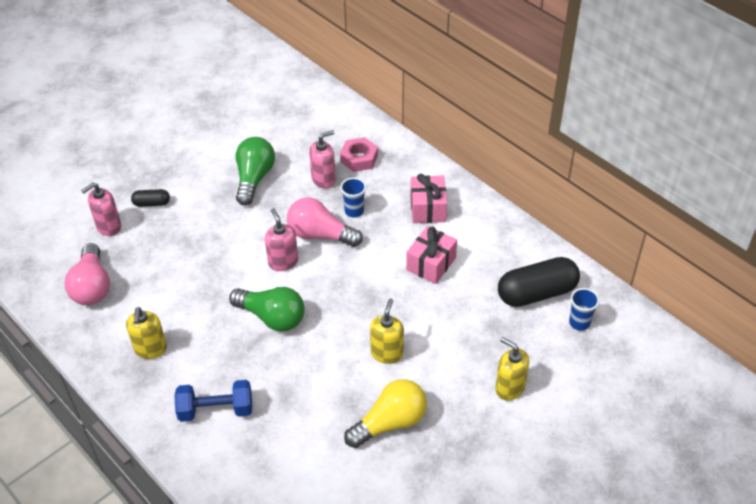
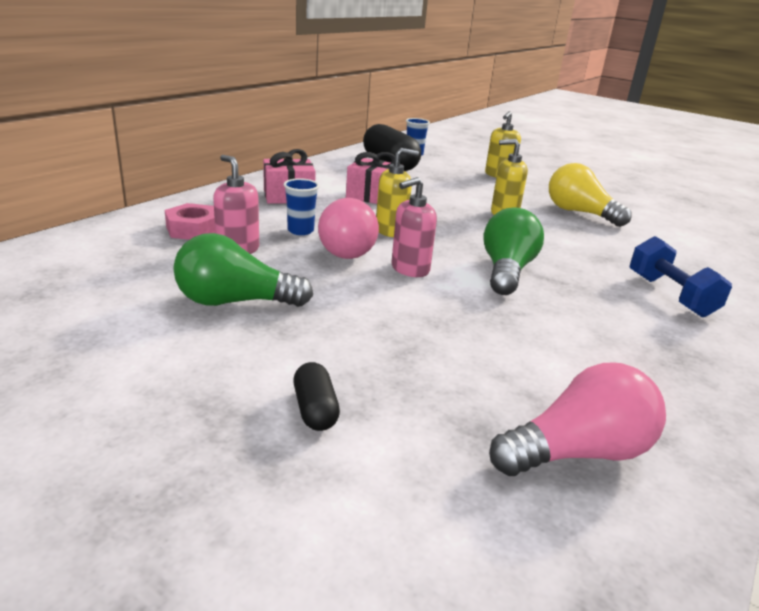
camera: 105 degrees left, 20 degrees down
(108, 227) = (404, 464): pink soap dispenser -> none
(150, 349) = (640, 356): yellow soap dispenser -> yellow soap dispenser (391, 230)

